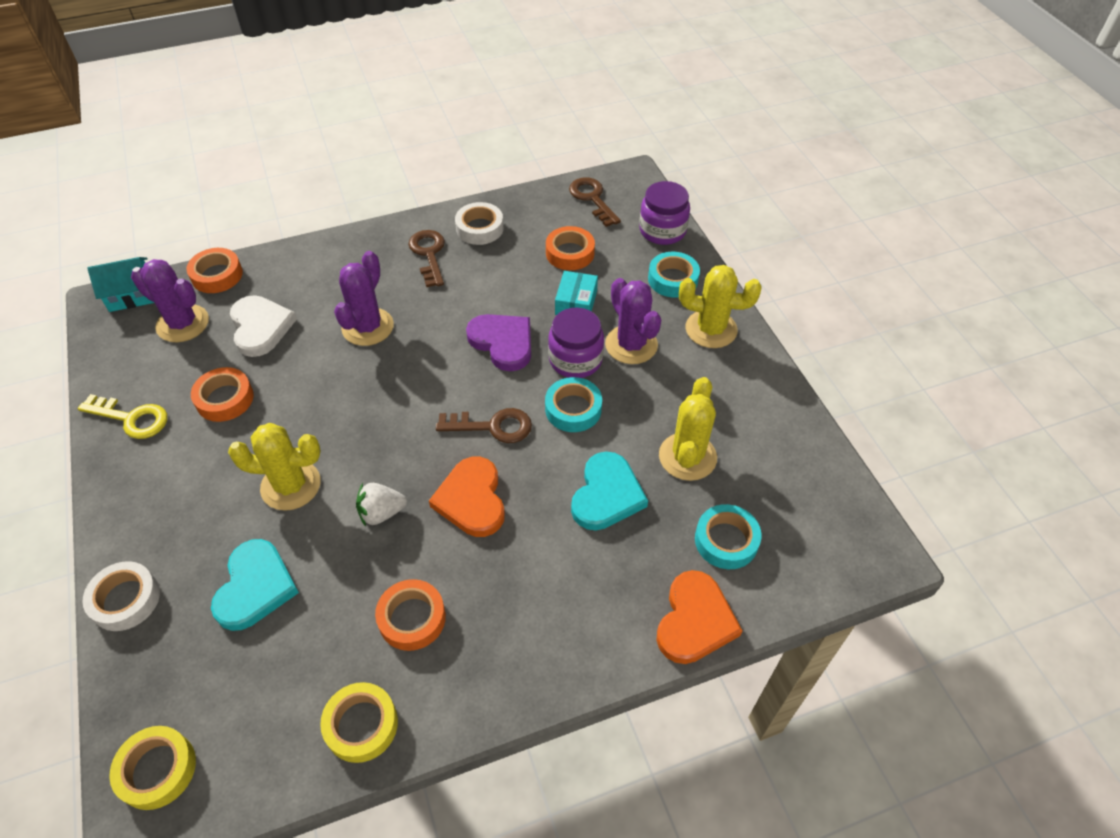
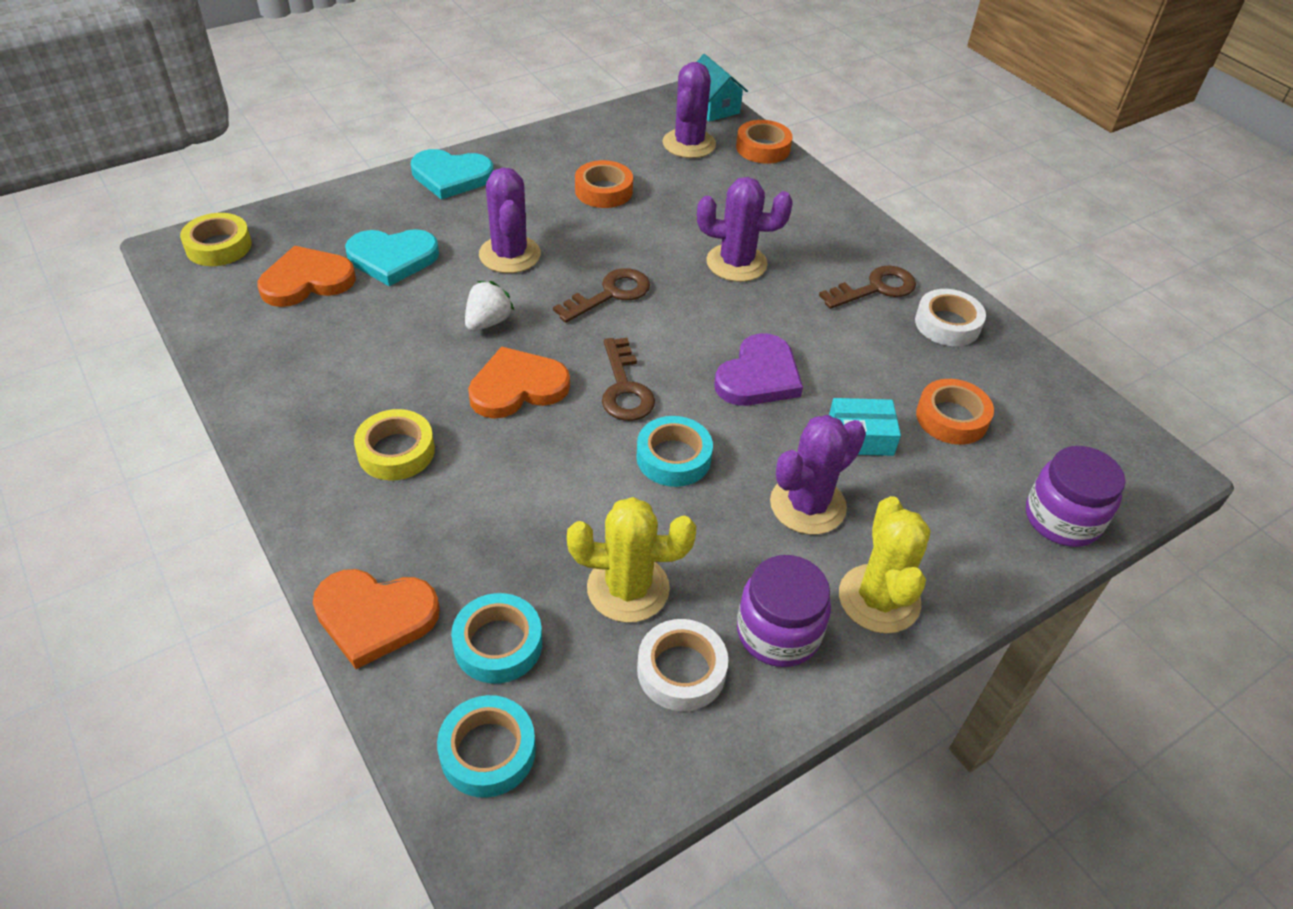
camera: 75 degrees right, 5 degrees down
(125, 600) = (374, 191): white tape -> white tape (681, 670)
(132, 418) = (564, 145): yellow key -> none
(260, 327) = (704, 191): white heart -> none
(260, 671) = (307, 281): none -> orange heart
(291, 485) = (510, 255): yellow cactus -> purple cactus
(361, 725) = (251, 355): yellow tape -> yellow tape (396, 451)
(381, 513) = (488, 322): white strawberry -> white strawberry turned 60 degrees clockwise
(412, 618) = (365, 367): orange tape -> none
(575, 360) = (757, 449): purple jar -> purple jar (778, 632)
(592, 199) = (1079, 428): brown key -> brown key (610, 294)
(606, 495) = (547, 507): turquoise heart -> turquoise heart (451, 176)
(673, 279) = (962, 541): turquoise tape -> turquoise tape (488, 751)

